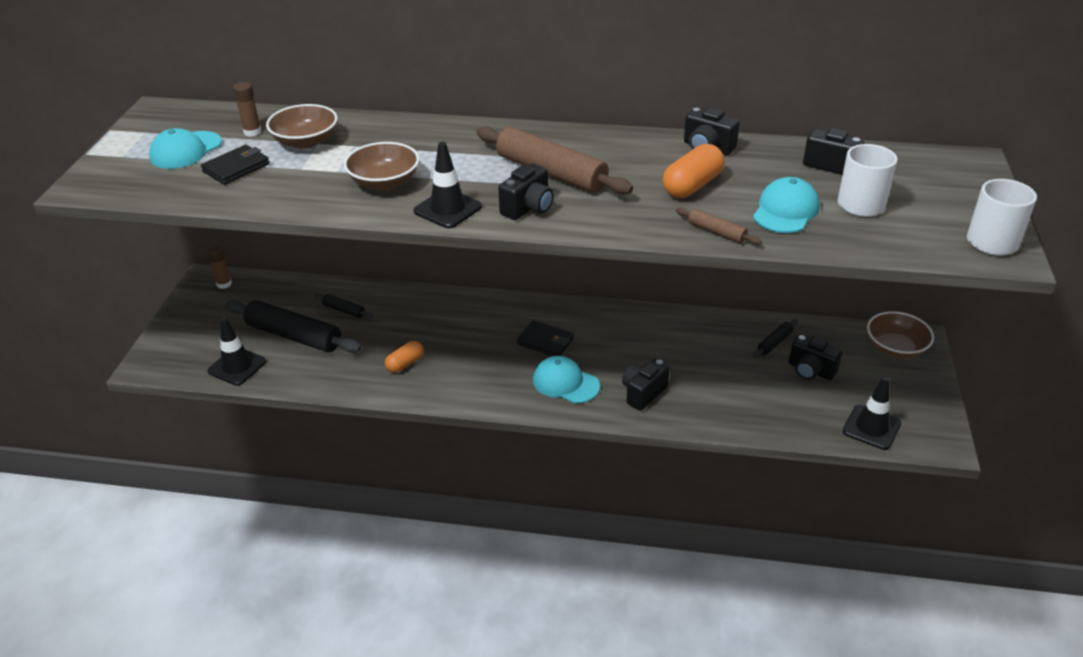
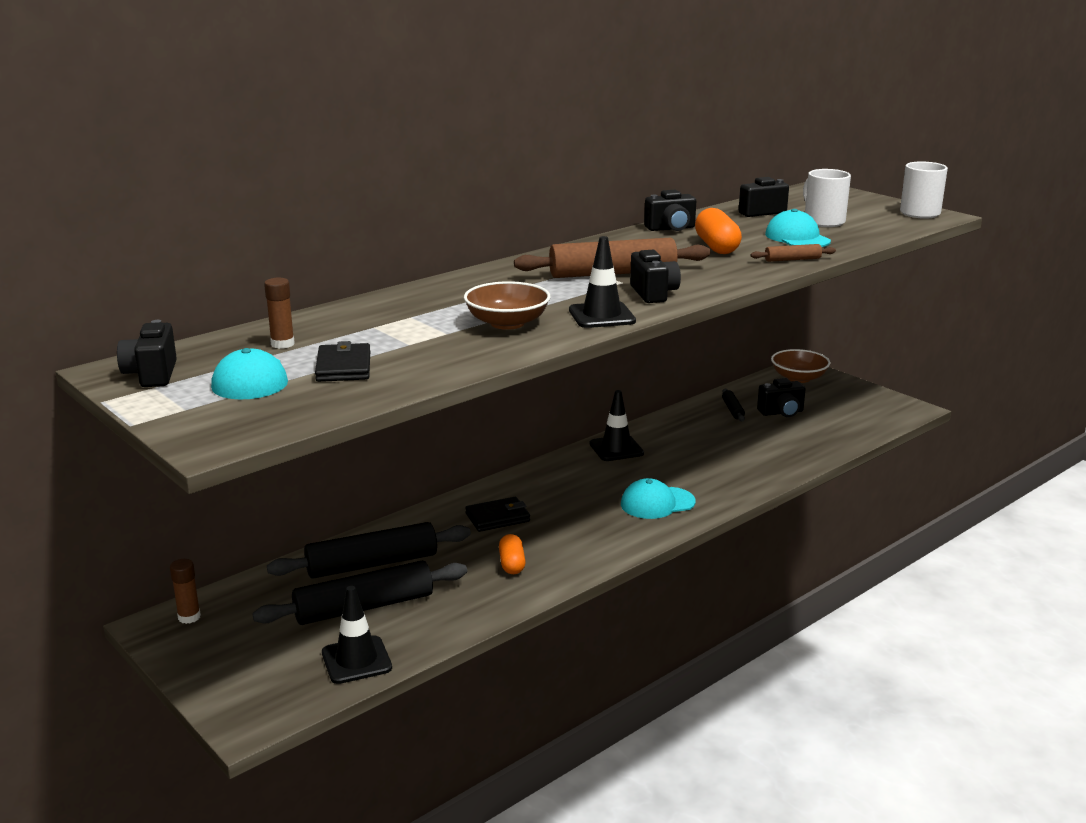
camera: 50 degrees left, 15 degrees down
(305, 141) = (358, 330): brown bowl -> none
(344, 310) = (372, 564): black rolling pin -> black rolling pin, size x2.17
(545, 341) = (589, 489): black wallet -> black wallet (497, 517)
(643, 393) = (717, 479): black camera -> black camera (152, 375)
(871, 427) = (868, 421): black traffic cone -> black traffic cone (616, 449)

